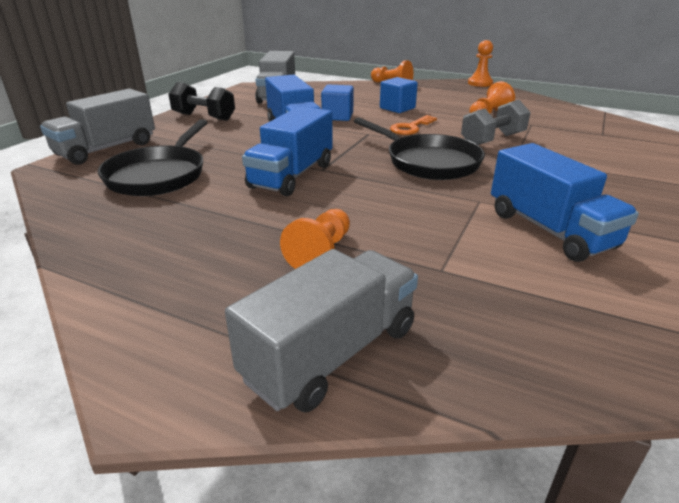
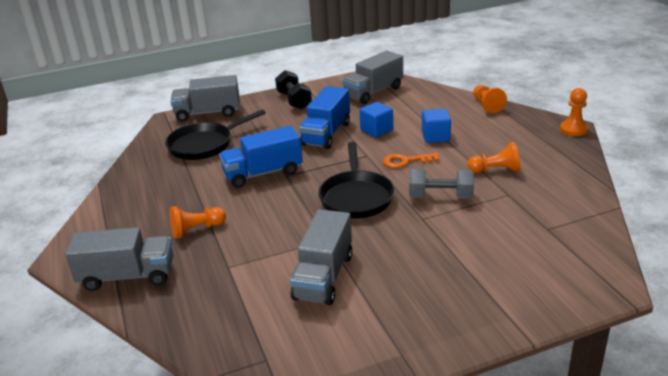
camera: 45 degrees right, 0 degrees up
(550, 230) = (323, 276): blue truck -> grey truck

